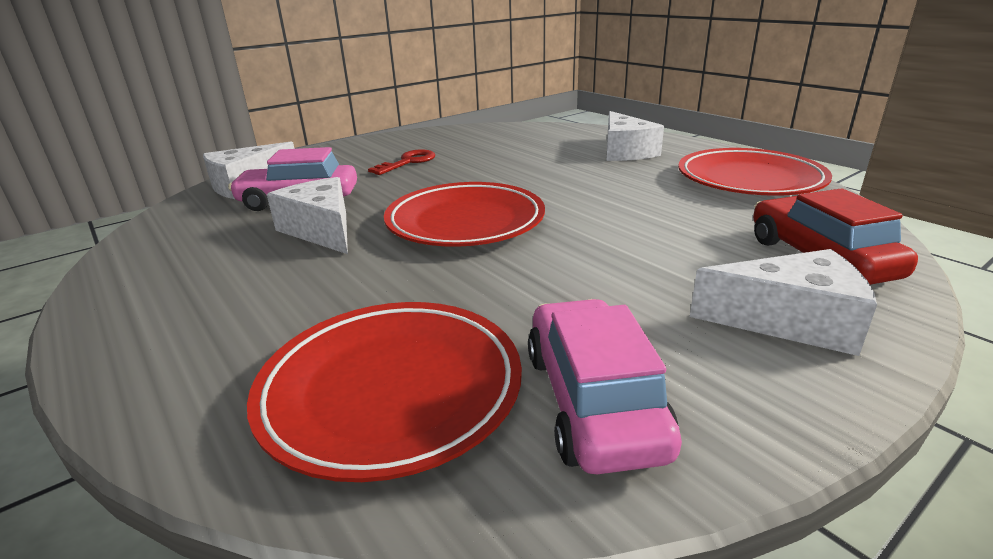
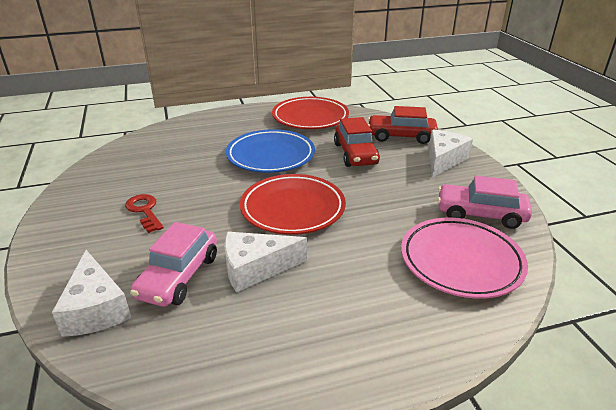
camera: 70 degrees left, 5 degrees up
(391, 391) = (461, 261): red plate -> pink plate
(590, 183) = (270, 156): none -> blue plate
(625, 151) = (229, 131): white cheese -> none
(678, 232) = (355, 154): none -> red car

